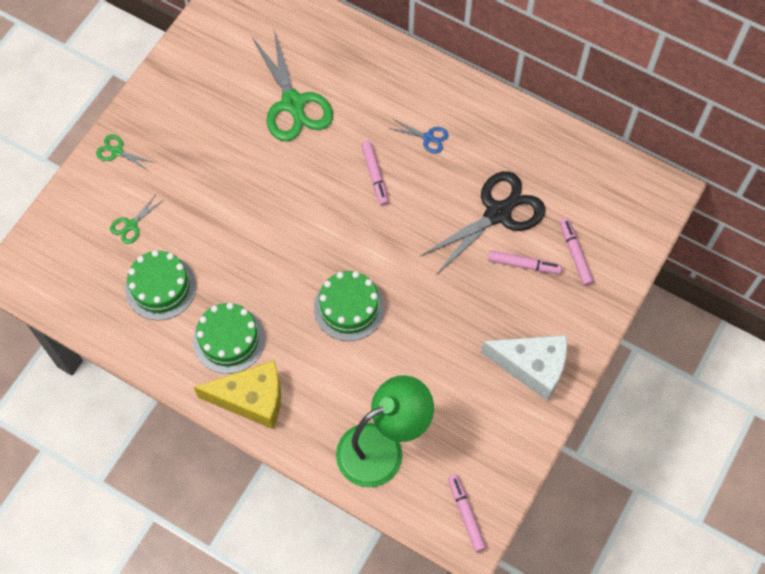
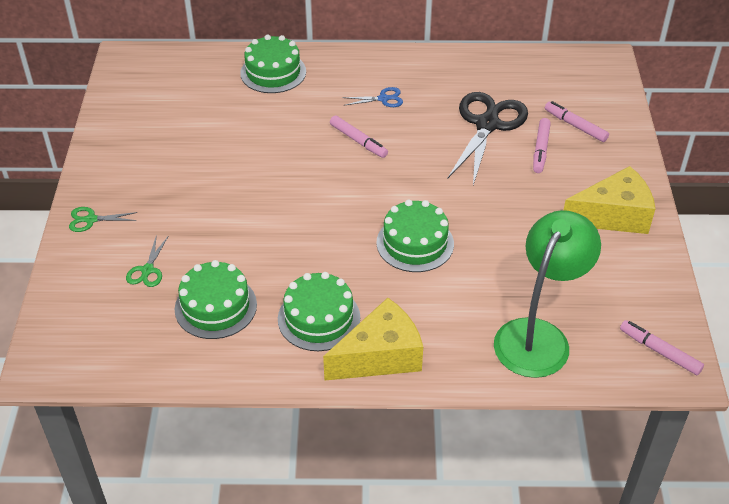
camera: 30 degrees left, 20 degrees down
(293, 103) = (242, 121): green scissors -> none
(353, 59) = (273, 72): none -> green cake
(524, 265) = (540, 150): pink marker -> pink marker turned 120 degrees clockwise
(532, 367) = (613, 215): white cheese -> yellow cheese

